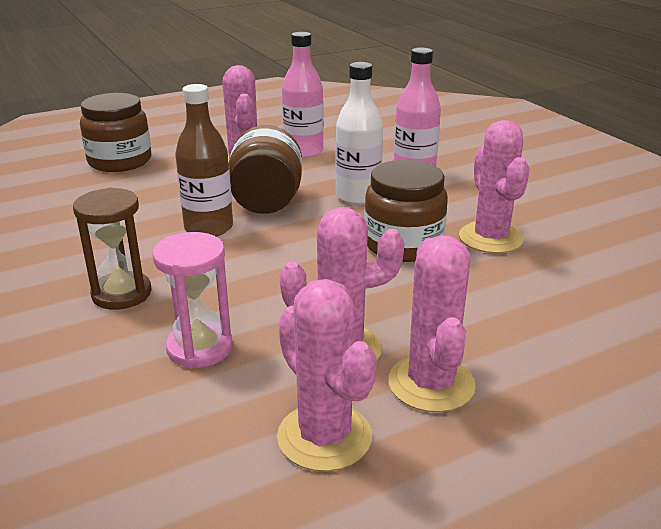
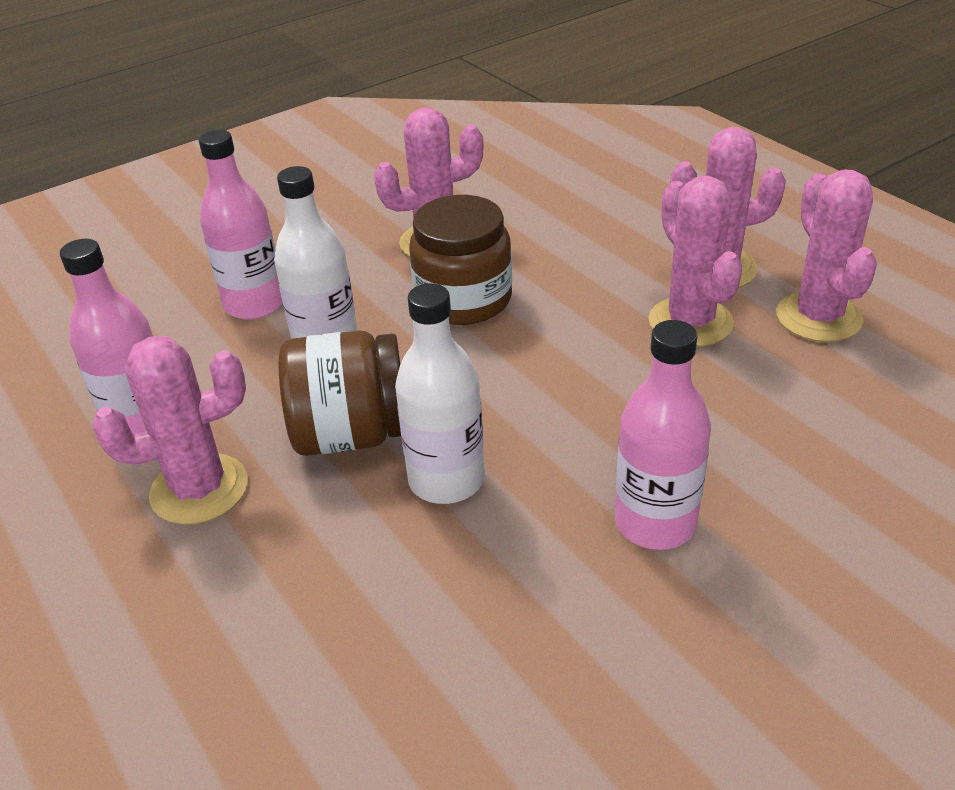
camera: 95 degrees left, 10 degrees up
(120, 161) = (149, 700): brown jar -> none
(122, 294) = (655, 523): brown hourglass -> pink bottle
(200, 348) = (736, 419): pink hourglass -> none
(209, 228) = (446, 480): brown bottle -> white bottle
(324, 437) = (818, 317): pink cactus -> pink cactus turned 60 degrees counterclockwise

